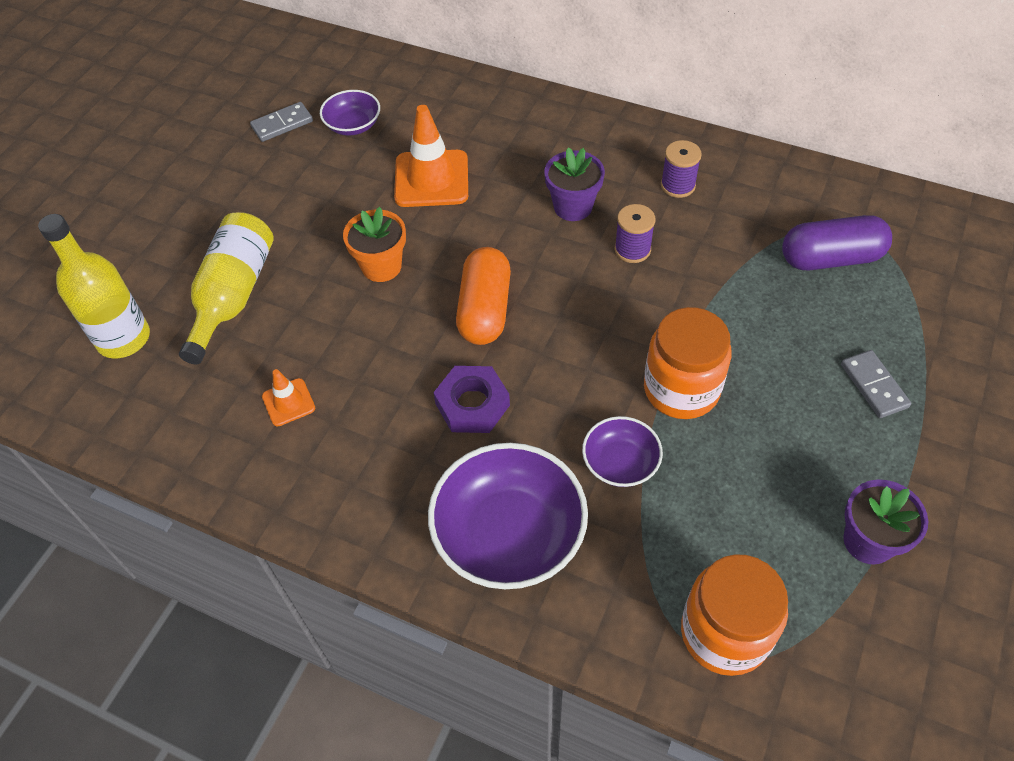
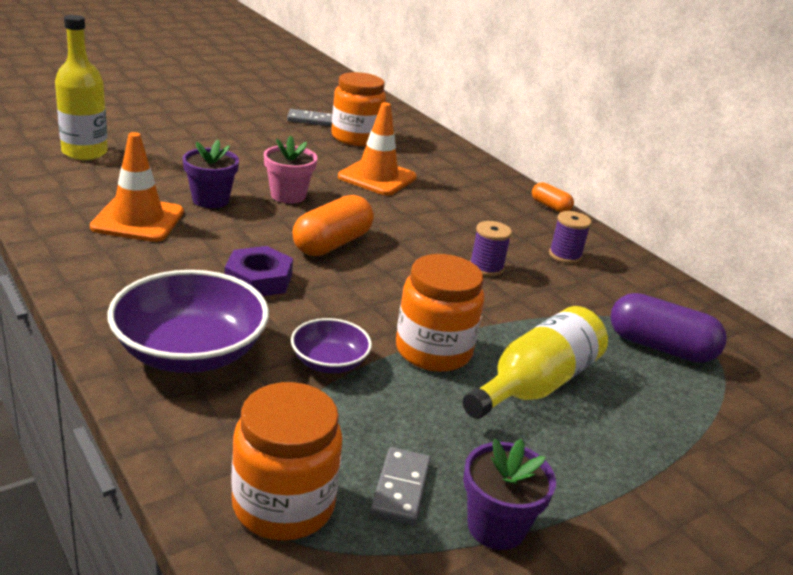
camera: 25 degrees right, 25 degrees down
(233, 296) = (175, 166): yellow bottle -> yellow bottle (535, 384)
(288, 402) = (138, 220): orange traffic cone -> orange traffic cone, size x1.93
(353, 125) = (356, 138): purple bowl -> orange jar
(381, 266) = (288, 195): orange flower pot -> pink flower pot
(573, 207) = (465, 230): purple flower pot -> purple flower pot (210, 200)
(612, 118) = (550, 206): none -> orange capsule
(874, 386) = (618, 435): grey domino -> grey domino (401, 488)

